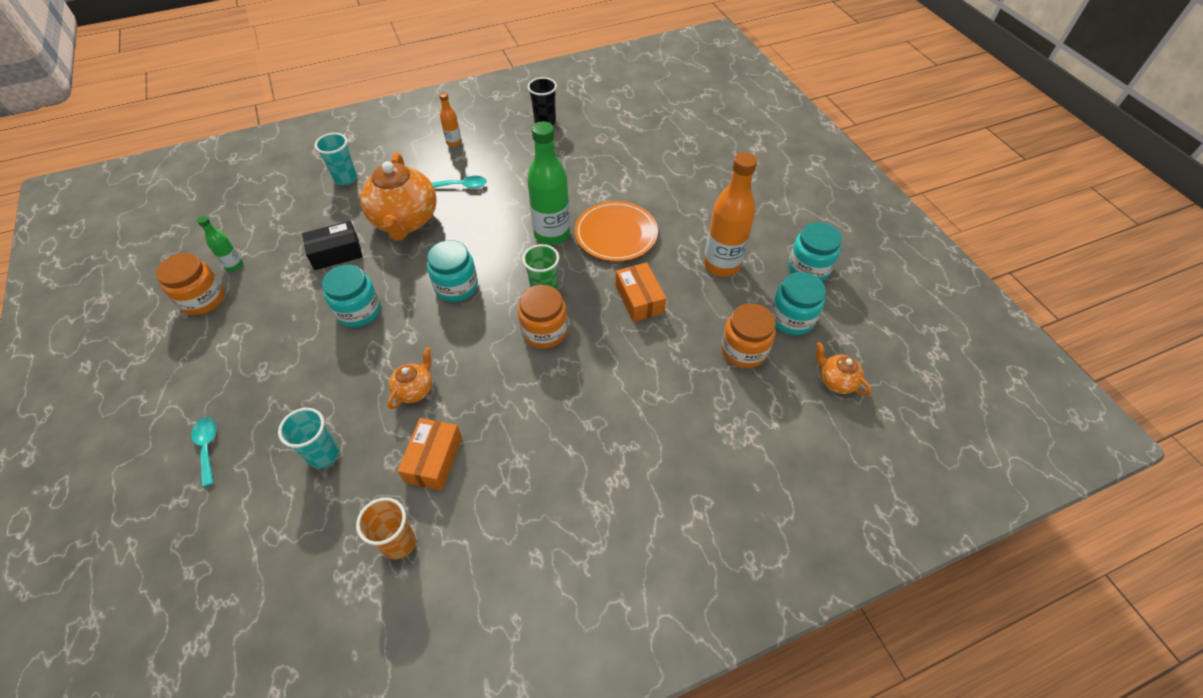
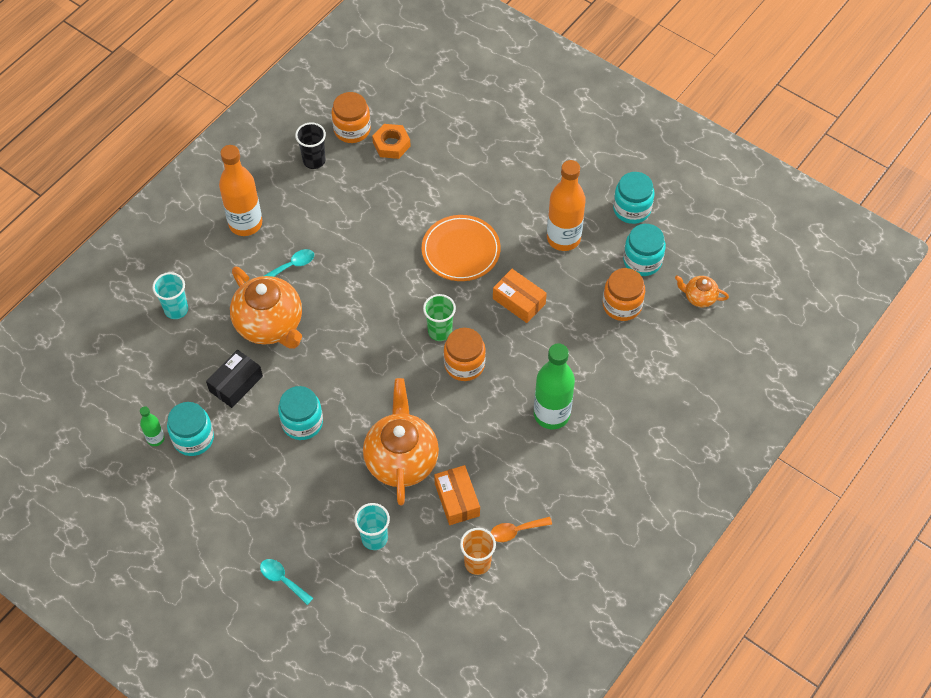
camera: 30 degrees left, 5 degrees up
(203, 299) = (159, 480): orange jar -> orange jar (352, 129)
(415, 389) = (401, 459): orange teapot -> orange teapot, size x2.11
(454, 142) = (245, 223): orange bottle -> orange bottle, size x2.07
(456, 286) = (365, 362): turquoise jar -> turquoise jar (193, 438)
(466, 530) = (516, 531): none -> orange spoon
(552, 234) = (407, 276): green bottle -> green bottle (551, 414)
(617, 134) = (391, 144): none -> orange nut

